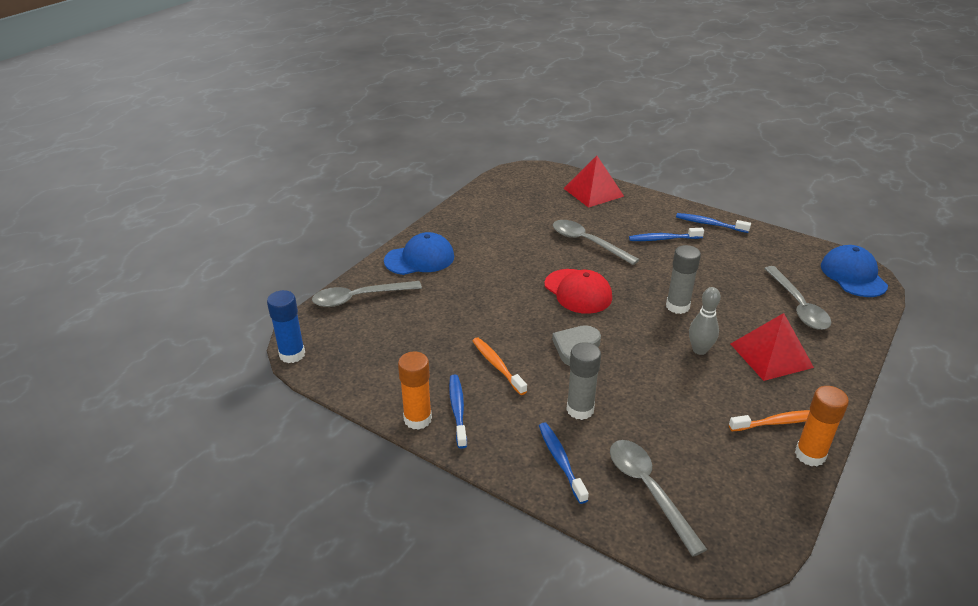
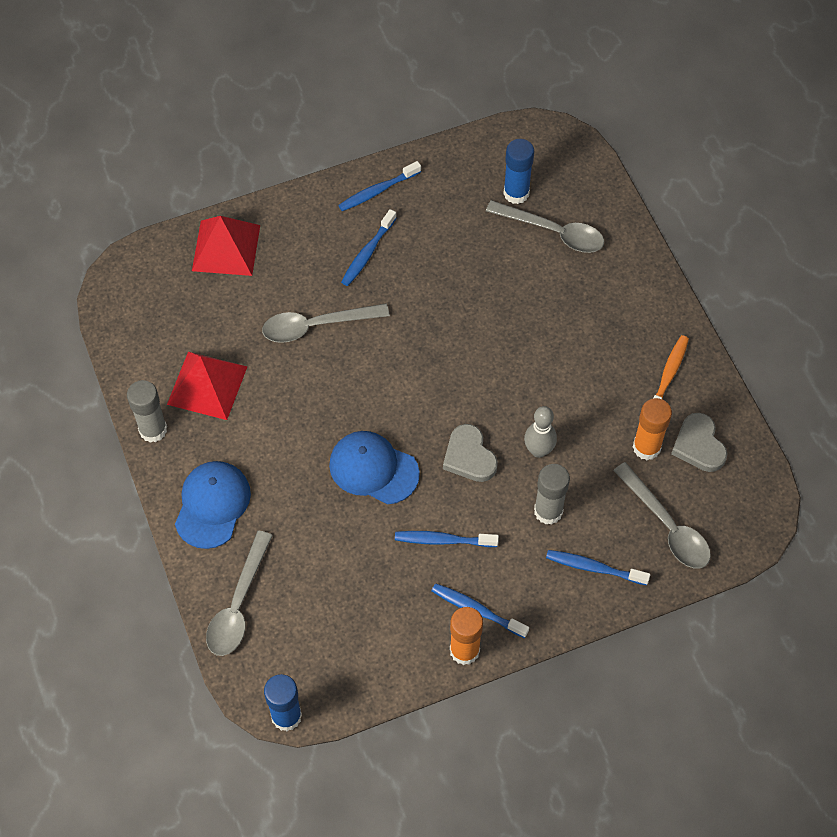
camera: 55 degrees left, 25 degrees up
(497, 365) = (443, 540): orange toothbrush -> blue toothbrush
(578, 291) = (389, 395): red cap -> none
(648, 490) = (667, 525): grey spoon -> grey spoon turned 135 degrees counterclockwise
(677, 306) = (478, 328): grey glue stick -> grey glue stick (153, 430)
(699, 350) = (547, 360): grey bowling pin -> grey bowling pin (538, 450)
(744, 474) = (699, 445): none -> grey heart
(771, 355) = (595, 311): red pyramid -> red pyramid (207, 385)
(798, 276) = (516, 193): none -> blue glue stick
(810, 455) = (713, 384): orange glue stick -> orange glue stick (646, 447)
(853, 275) = (549, 149): blue cap -> blue cap (373, 469)

